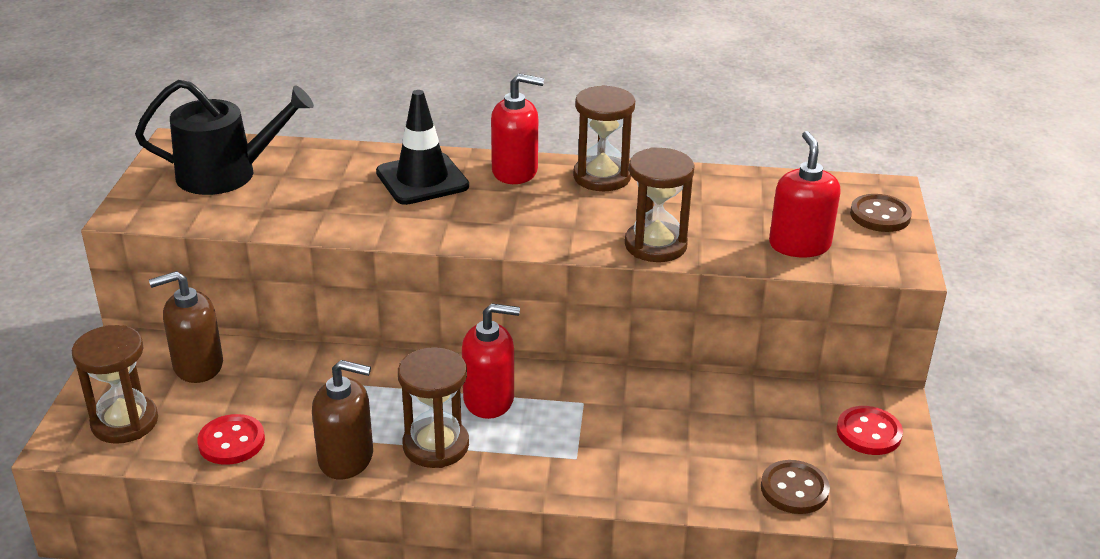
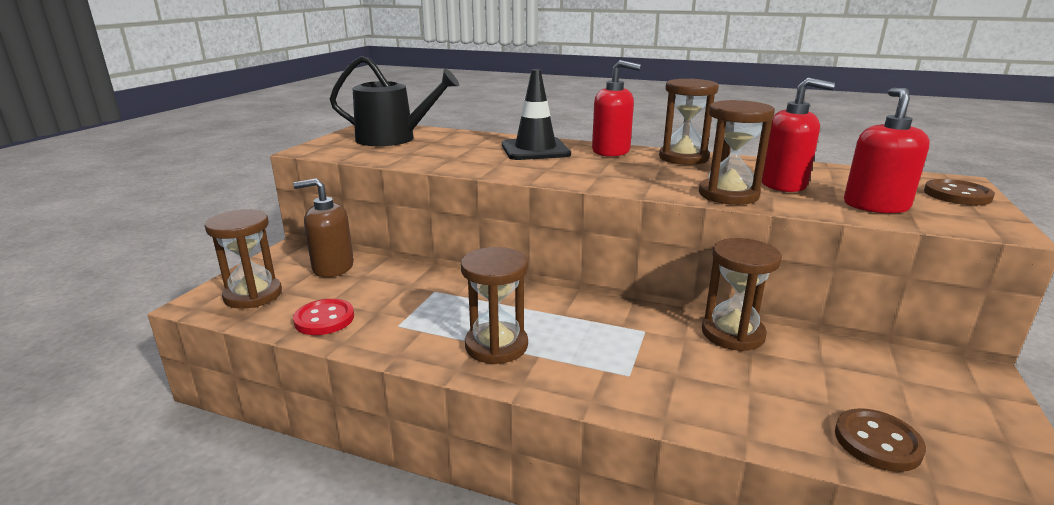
camera: 15 degrees right, 10 degrees down
(346, 458) = (412, 344): brown soap dispenser -> none
(489, 400) = (557, 318): red soap dispenser -> red soap dispenser (783, 184)
(671, 392) = (732, 334): none -> brown hourglass
(868, 433) = (959, 397): red button -> none

